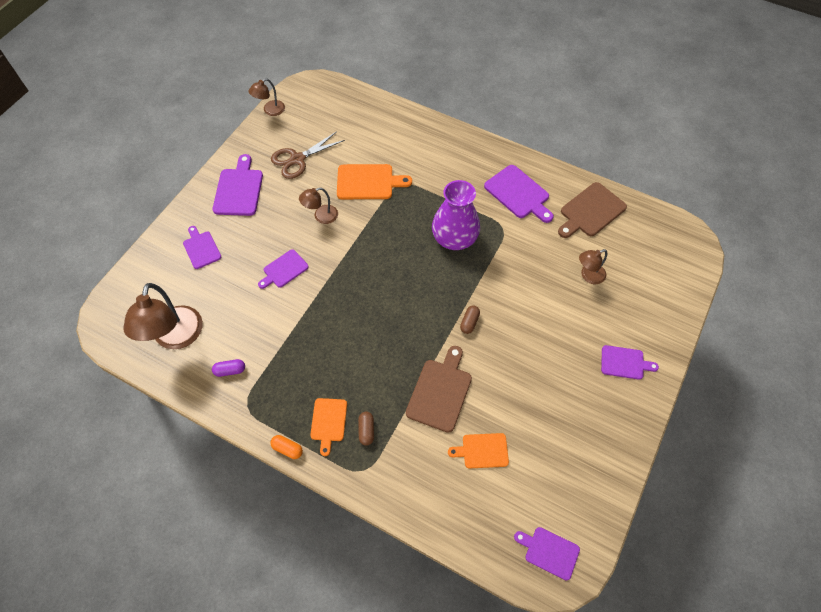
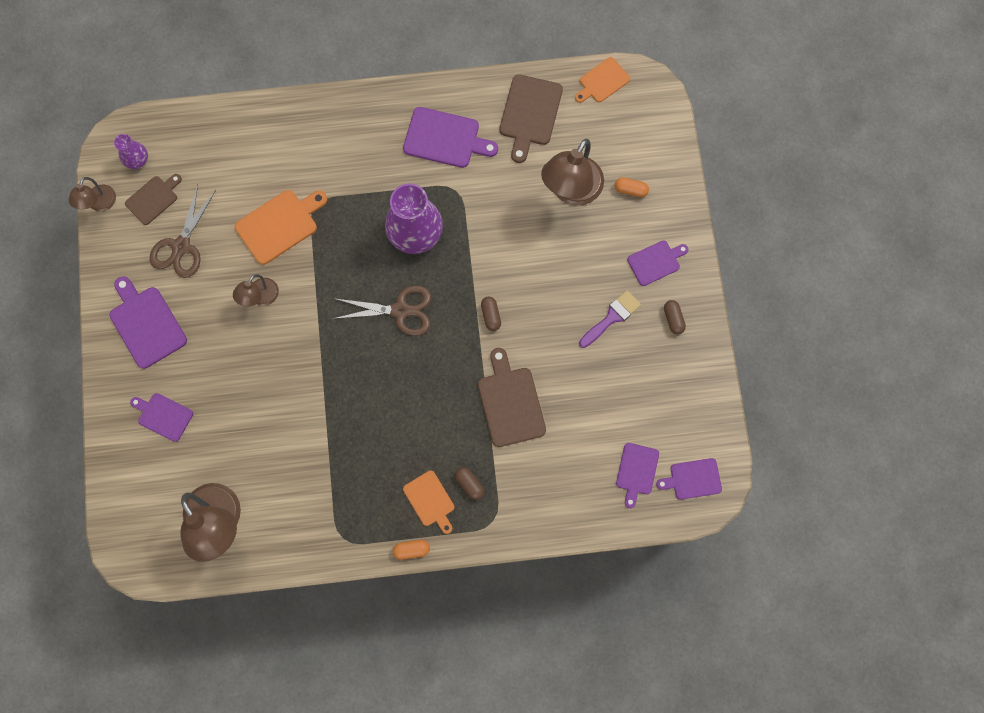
camera: 35 degrees left, 15 degrees up
(230, 370) = (299, 517): purple capsule -> none
(284, 270) = (269, 381): purple cutting board -> purple cutting board (636, 471)
(303, 125) = (153, 199): none -> brown cutting board
(312, 100) = (137, 160): none -> purple vase
(407, 280) = (400, 310): none -> brown scissors
(482, 450) = (583, 431): orange cutting board -> orange cutting board (602, 81)
(562, 381) = (612, 317): none -> purple brush
(588, 276) = (571, 191): brown lamp -> brown lamp, size x1.87
(612, 413) = (673, 319): none -> brown capsule
(636, 301) = (630, 190): none -> orange capsule

